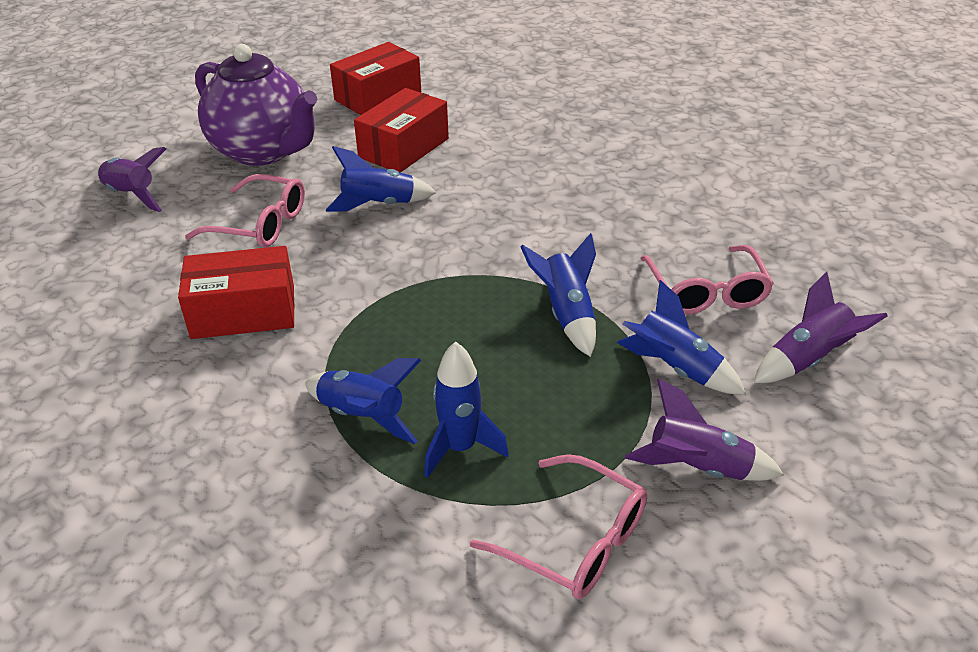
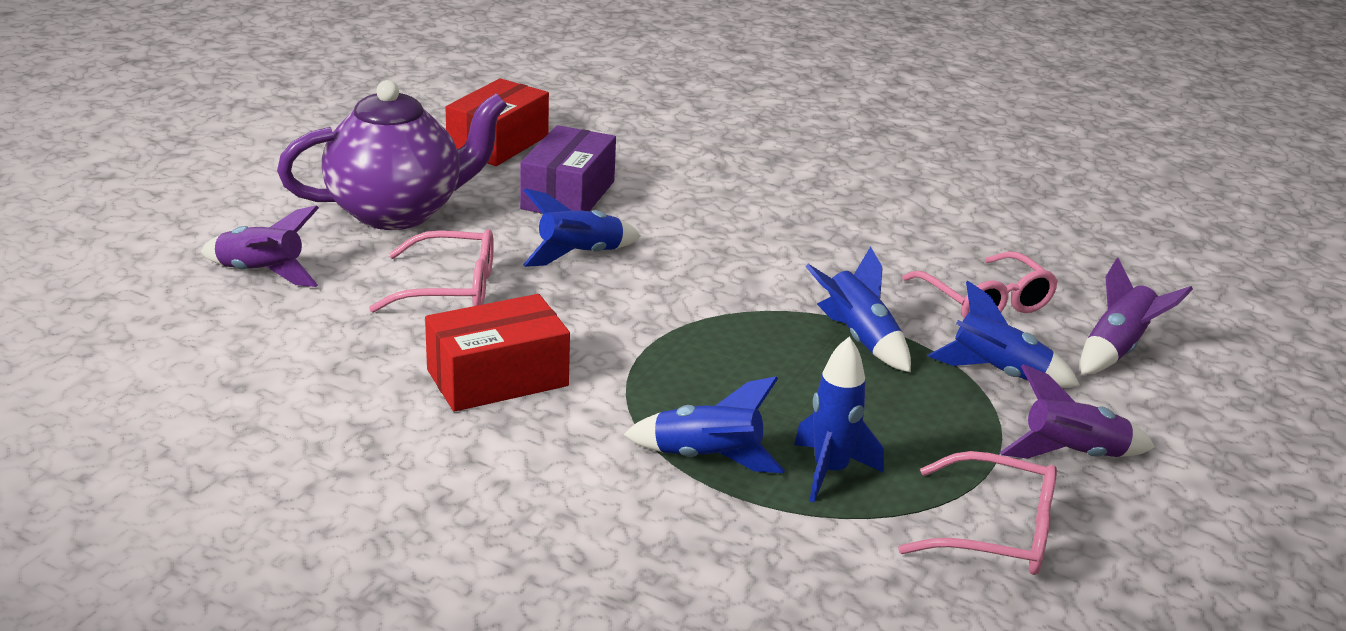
camera: 20 degrees left, 10 degrees down
(263, 151) = (397, 212): purple teapot -> purple teapot turned 45 degrees counterclockwise
(404, 148) = (568, 195): red box -> purple box

